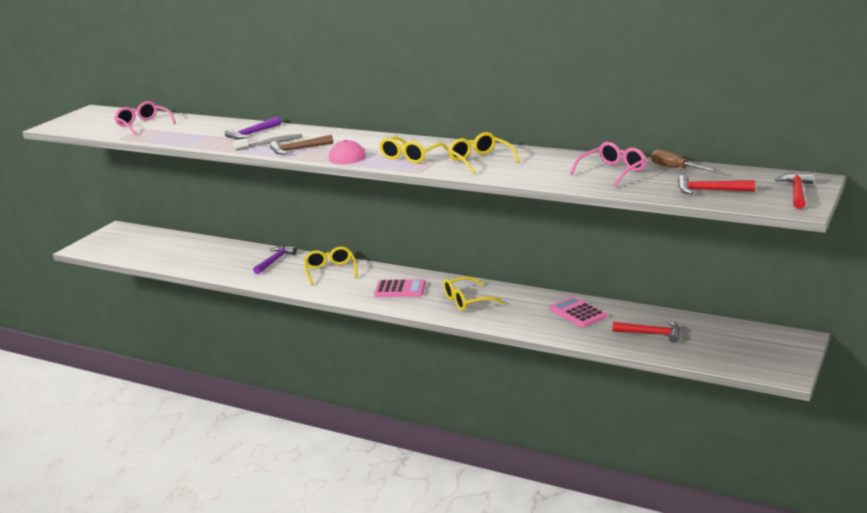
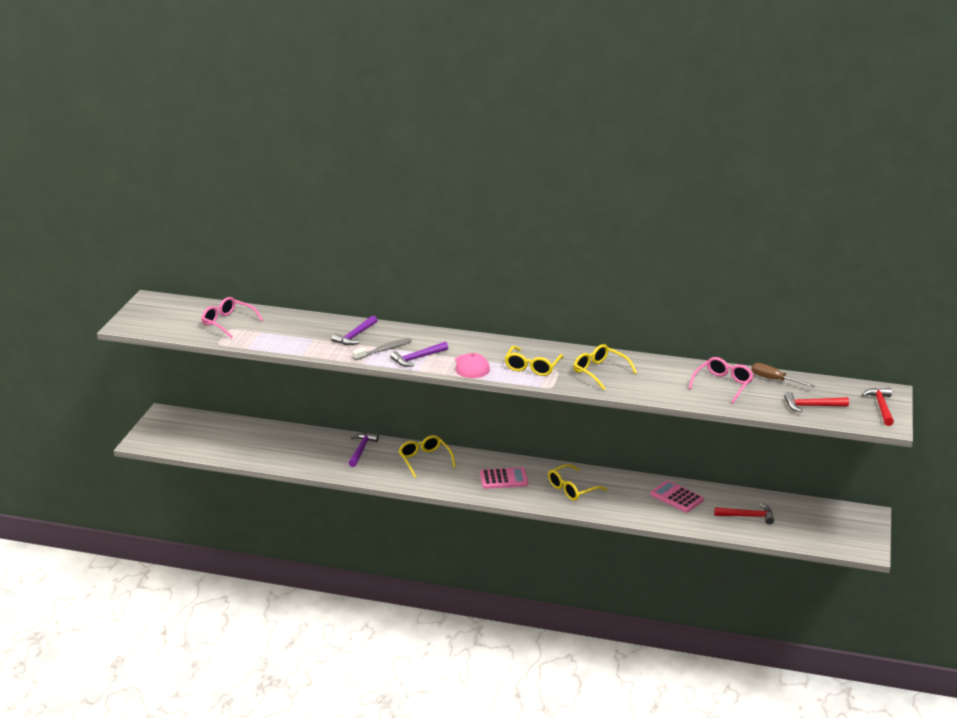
camera: 15 degrees left, 5 degrees up
(298, 149) = (417, 358): brown hammer -> purple hammer

